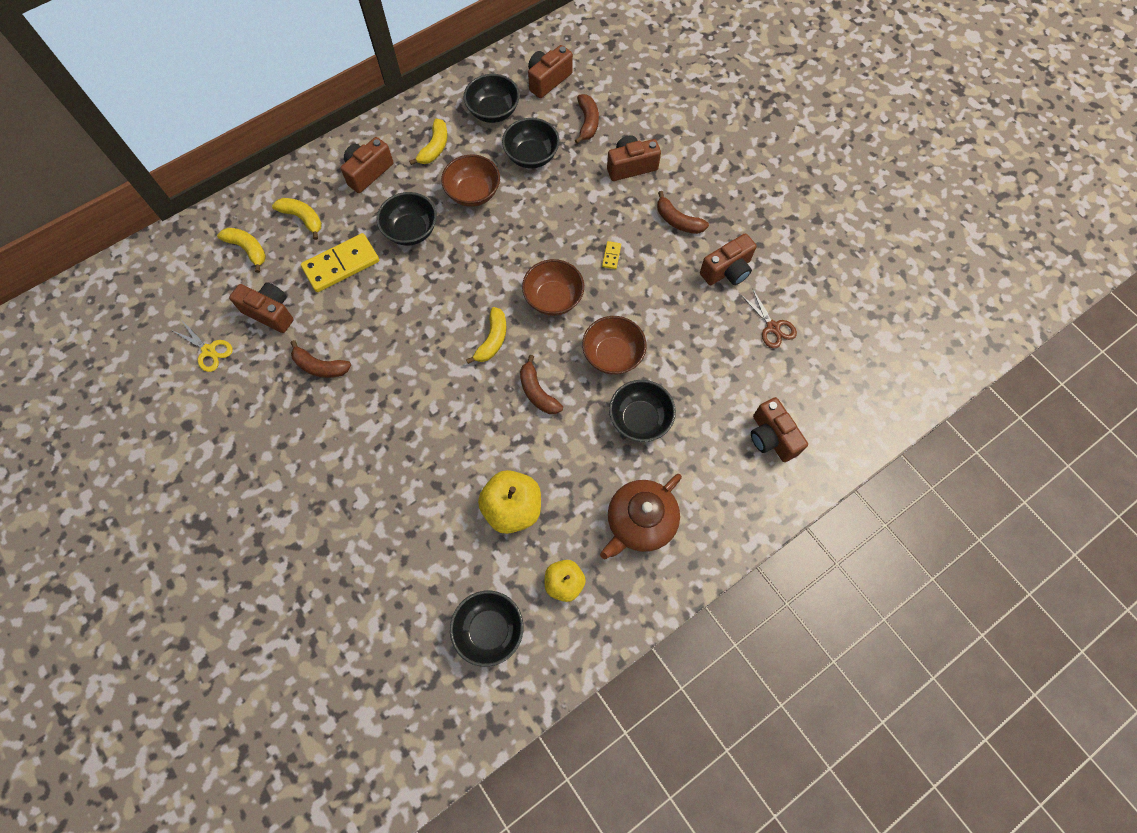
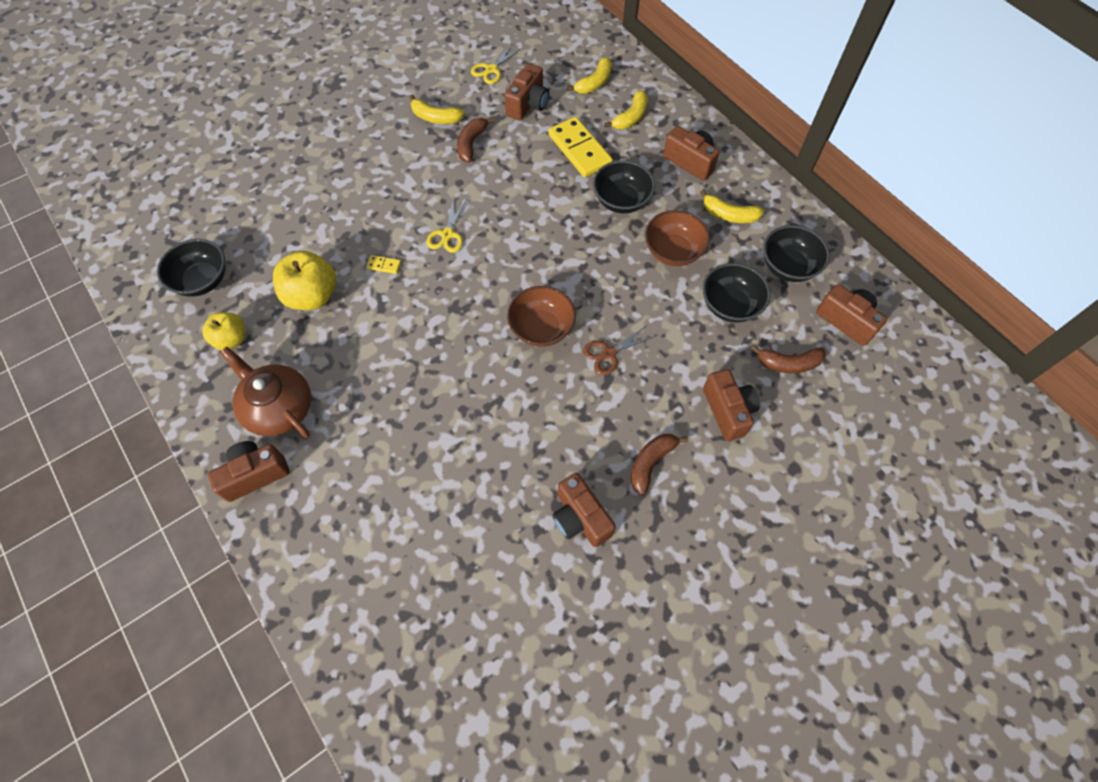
camera: 90 degrees right, 5 degrees down
(442, 383) = (447, 234): none -> yellow scissors
(492, 340) = (493, 274): yellow banana -> yellow banana (435, 117)
(537, 392) = (431, 315): brown banana -> none
(611, 256) = (597, 386): yellow domino -> yellow domino (384, 265)
(612, 355) = (470, 385): brown bowl -> none
(640, 419) = (391, 411): black bowl -> none
(771, 437) = (353, 553): brown camera -> brown camera (255, 474)
(773, 327) = (499, 569): brown scissors -> brown scissors (609, 353)

